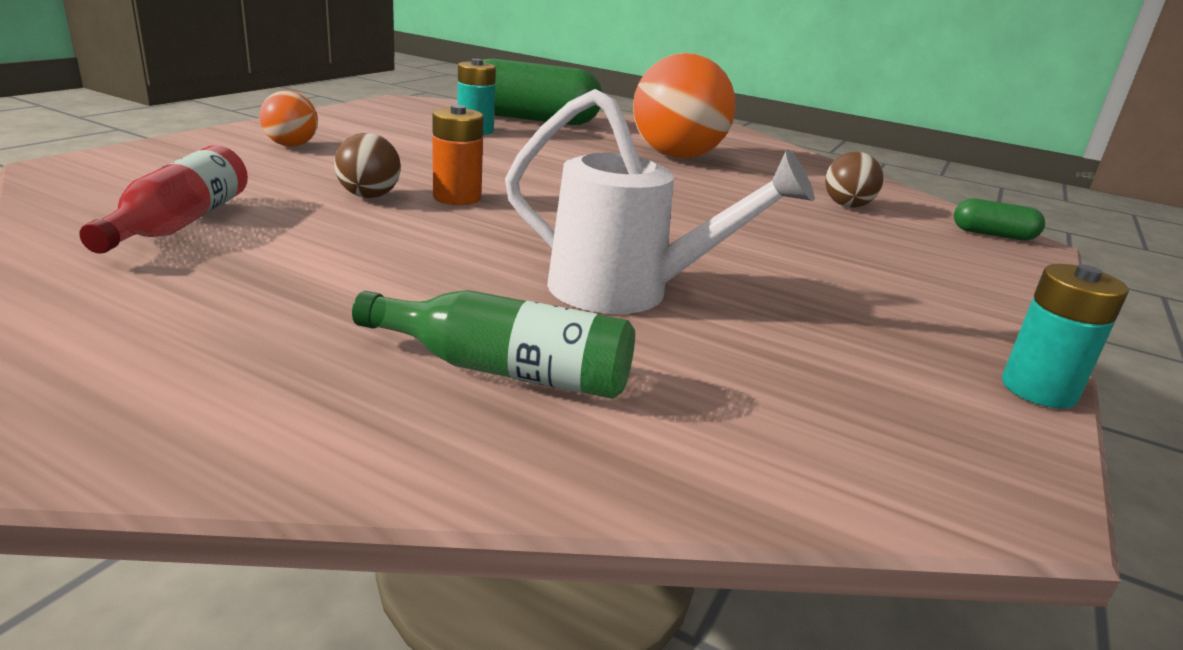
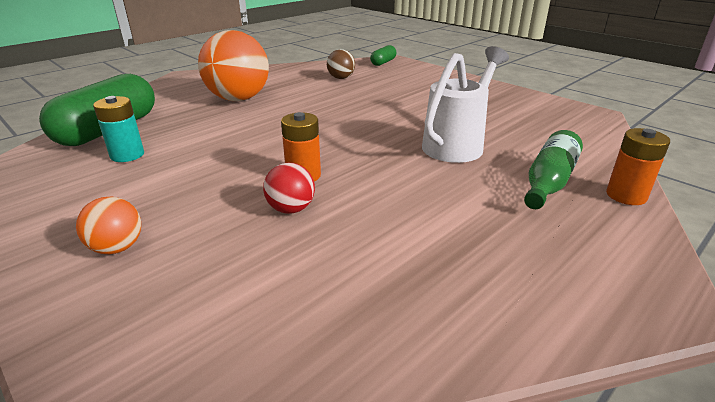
camera: 70 degrees left, 5 degrees up
(180, 223) = (341, 299): red bottle -> none
(369, 196) = (291, 209): brown ball -> red ball
(471, 461) = (626, 195): none -> orange battery
(1038, 390) = (526, 93): turquoise battery -> none

